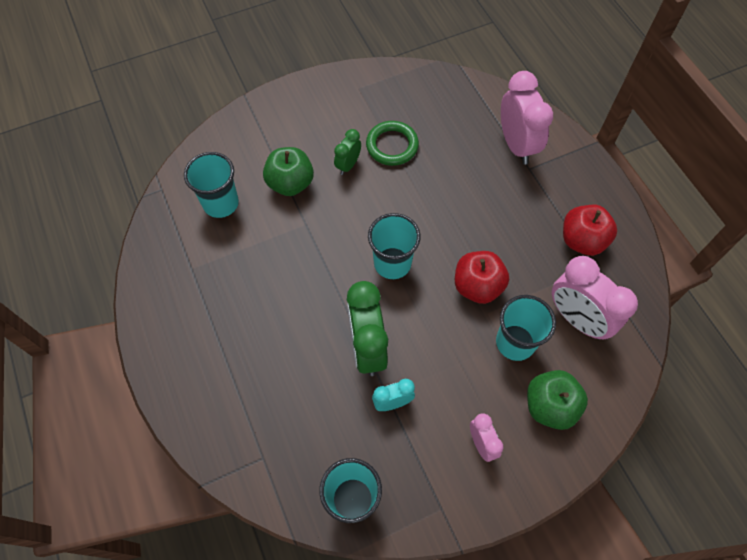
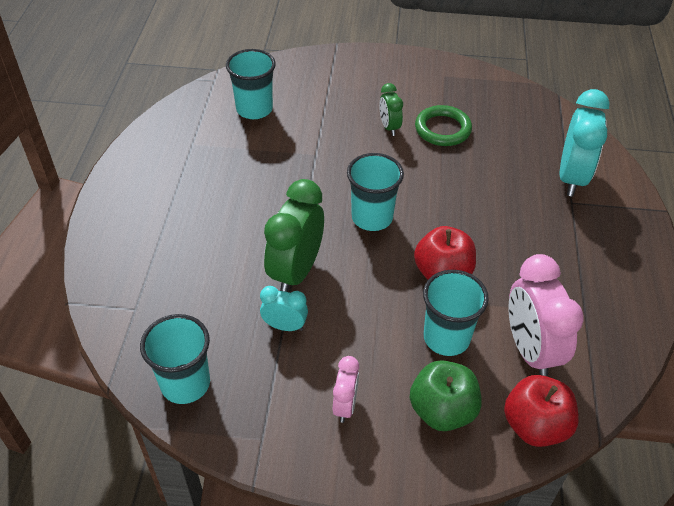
camera: 30 degrees right, 15 degrees down
(290, 183) = (326, 119): green apple -> none
(348, 165) = (389, 127): green clock -> green clock turned 75 degrees counterclockwise
(516, 145) = (571, 178): pink clock -> turquoise clock
(582, 240) = (586, 286): red apple -> red apple (535, 426)

